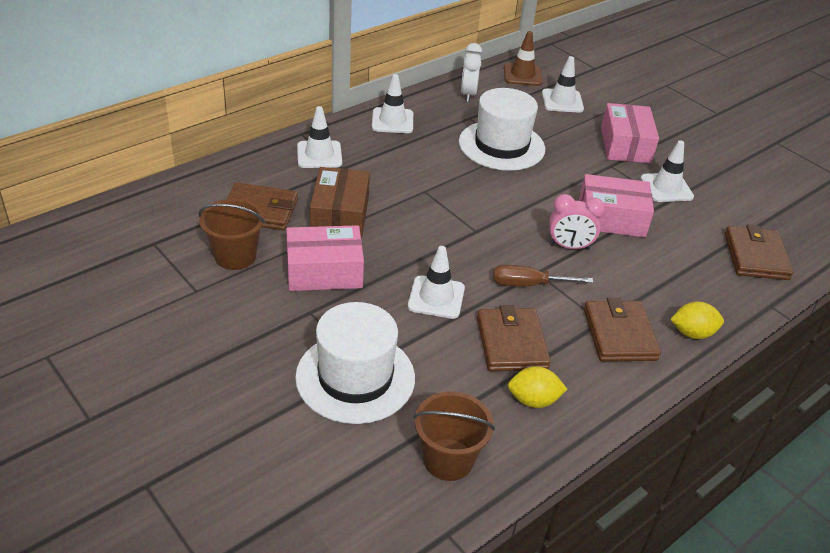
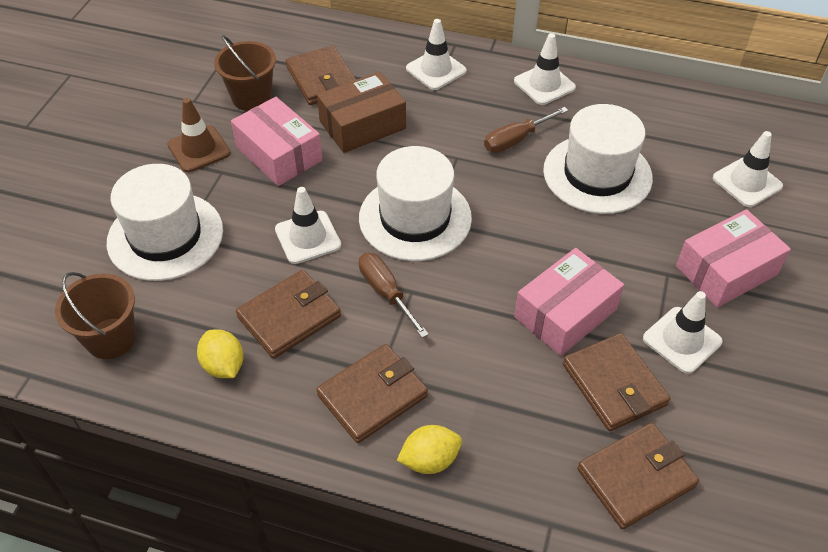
camera: 60 degrees right, 10 degrees up
(434, 158) = (516, 139): none -> brown screwdriver
(466, 237) = (415, 218): none -> white hat
(468, 94) = (660, 109): white clock -> none
(522, 75) = (756, 130): brown traffic cone -> brown traffic cone (199, 149)
(569, 247) = (478, 299): pink clock -> none
(611, 218) = (565, 313): pink box -> pink box turned 75 degrees clockwise
(682, 229) = (614, 385): none -> brown wallet
(692, 333) = (430, 460): yellow lemon -> yellow lemon turned 75 degrees counterclockwise

